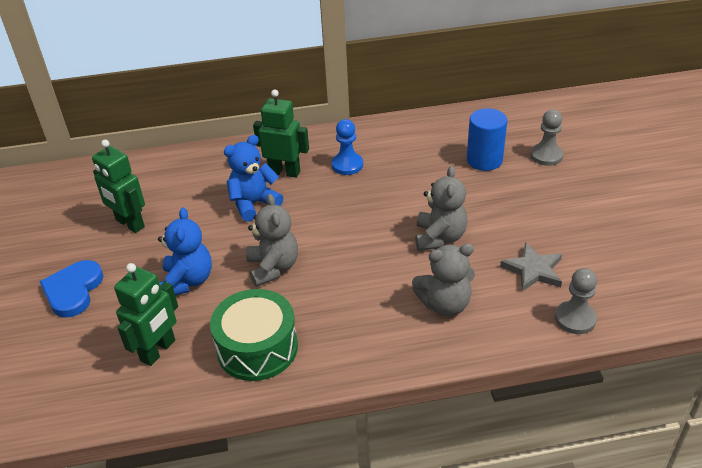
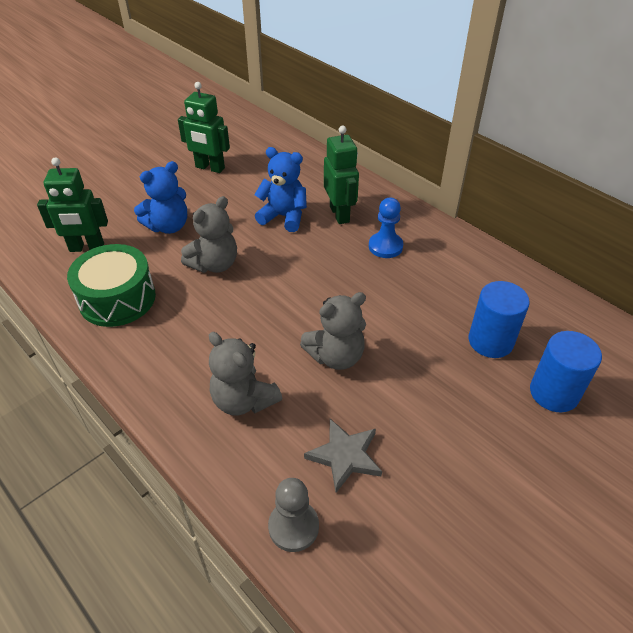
camera: 55 degrees right, 5 degrees up
(73, 290) = (123, 179): blue heart -> none
(129, 224) = (210, 168): green robot -> green robot turned 75 degrees counterclockwise
(546, 156) = (554, 393): grey pawn -> blue cylinder

